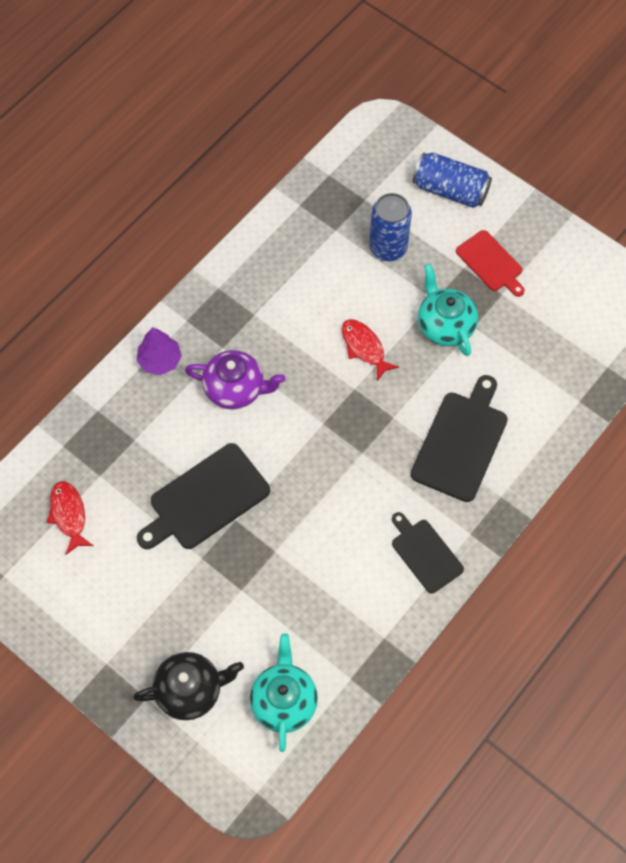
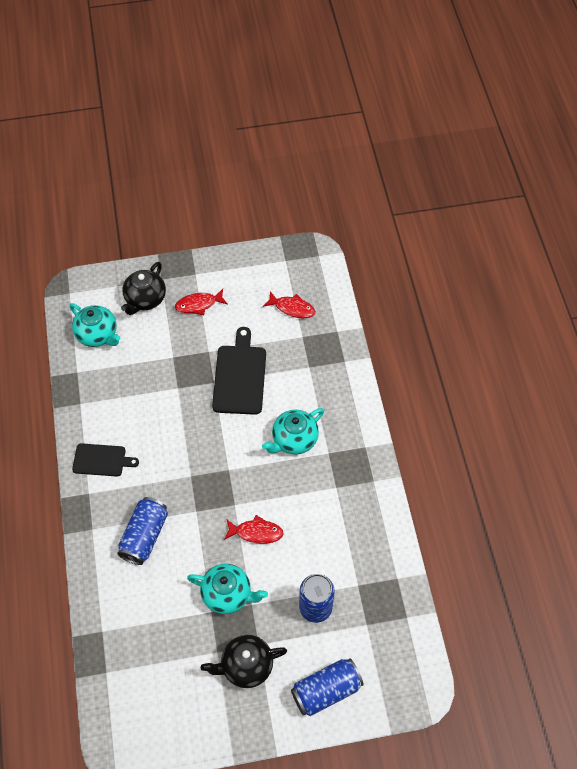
camera: 130 degrees right, 5 degrees down
(147, 622) = (198, 304): none -> red fish
(160, 360) = (349, 414): purple tree -> none
(235, 389) = (294, 440): purple teapot -> turquoise teapot
(461, 442) = (144, 536): black cutting board -> blue can
(491, 263) = (246, 666): red cutting board -> black teapot

